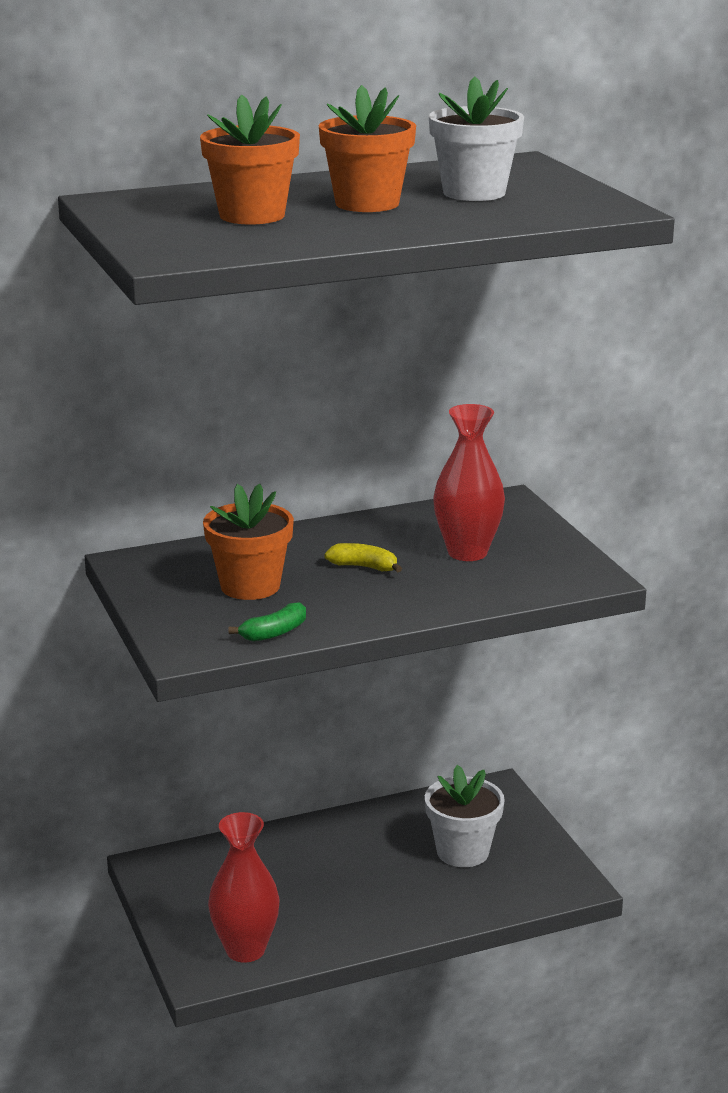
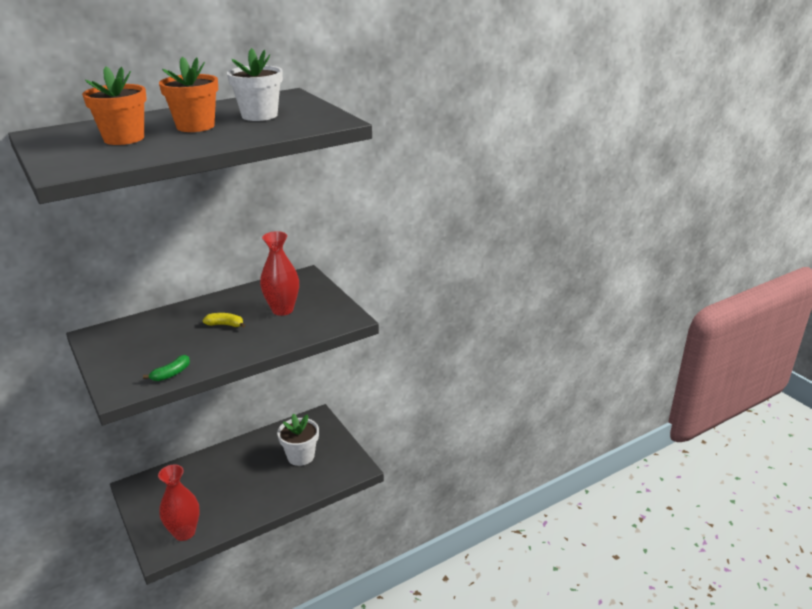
camera: 10 degrees left, 5 degrees up
(250, 586) = (160, 344): orange flower pot -> none

